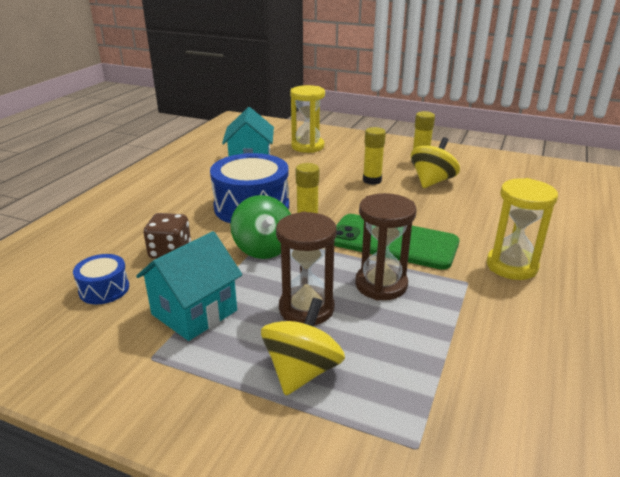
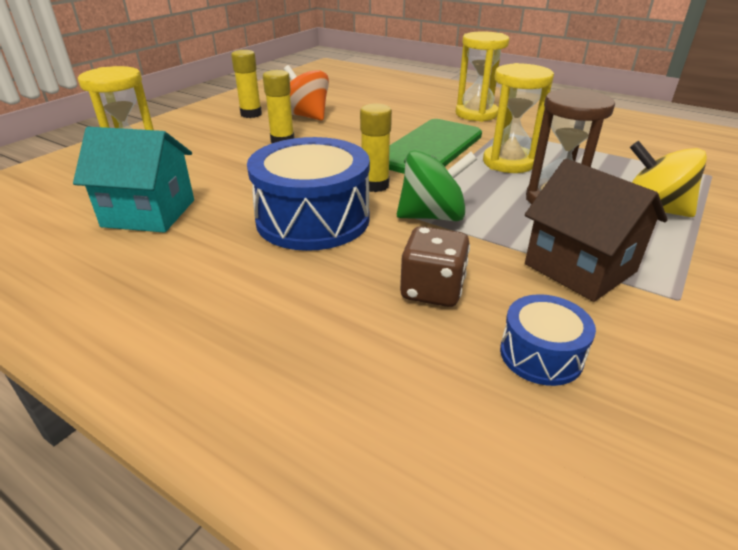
camera: 80 degrees left, 5 degrees up
(194, 312) = (580, 268): turquoise house -> brown house
(381, 285) = (508, 162): brown hourglass -> yellow hourglass
(432, 181) = (306, 116): yellow spinning top -> orange spinning top

